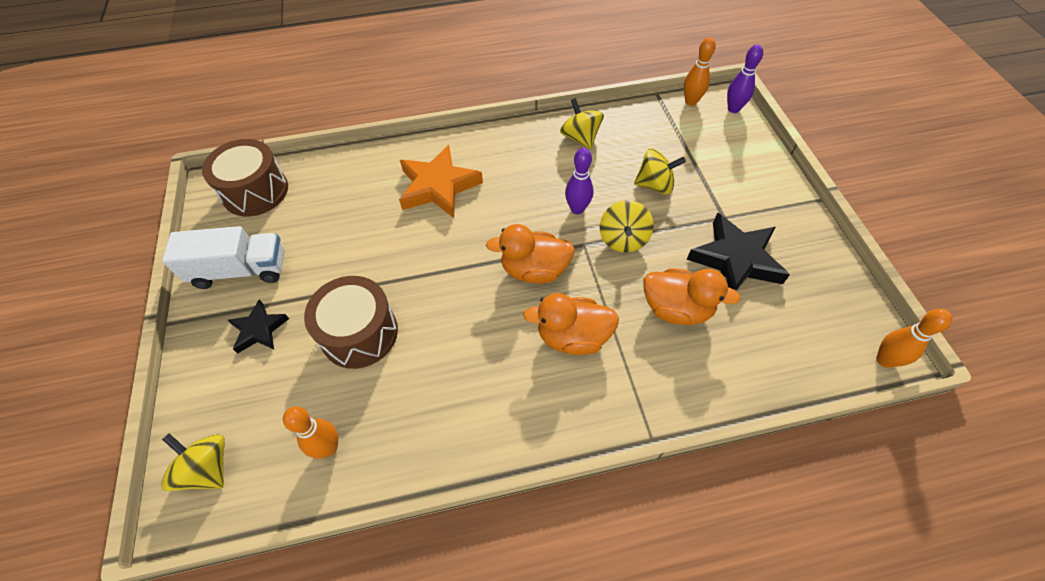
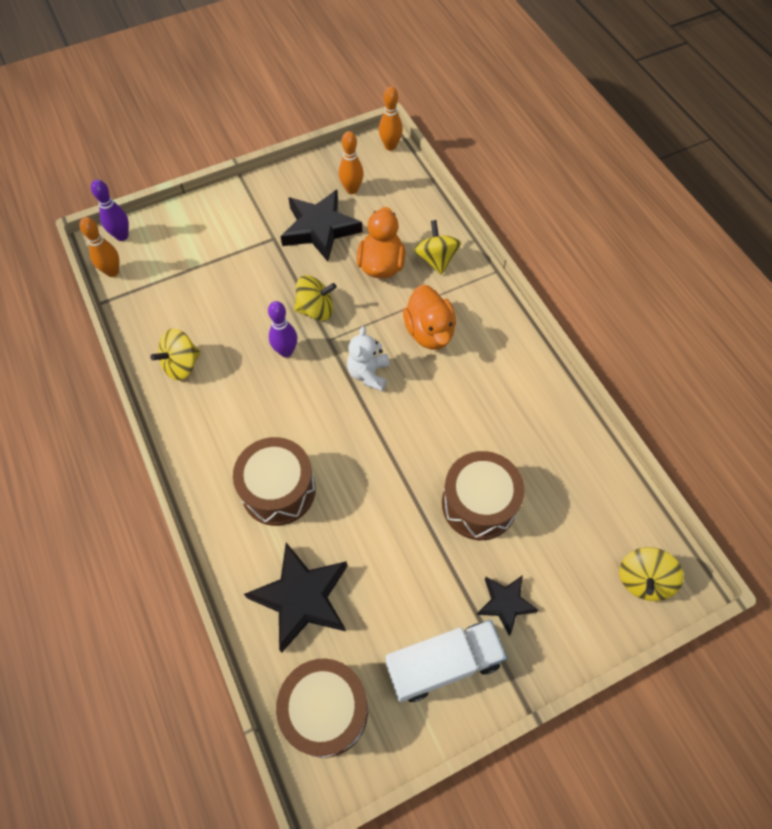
camera: 105 degrees left, 5 degrees up
(240, 270) = (443, 664): white truck -> white truck turned 90 degrees clockwise
(328, 448) = (588, 487): orange bowling pin -> orange bowling pin (352, 189)
(342, 189) = (302, 598): none -> black star
(438, 186) = (278, 490): orange star -> brown drum
(534, 270) = (368, 373): orange duck -> white teddy bear
(655, 185) = (242, 292): yellow spinning top -> yellow spinning top (436, 259)

